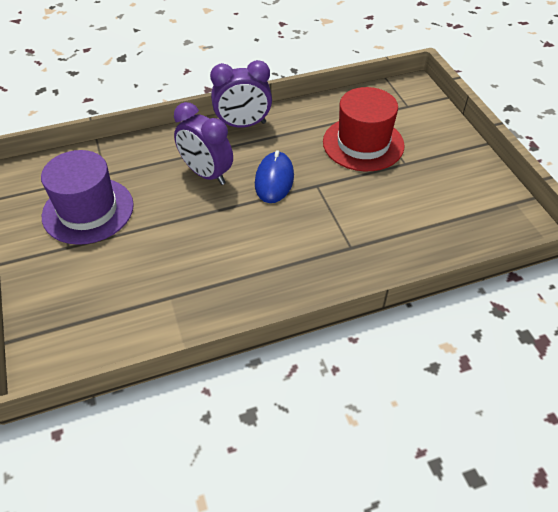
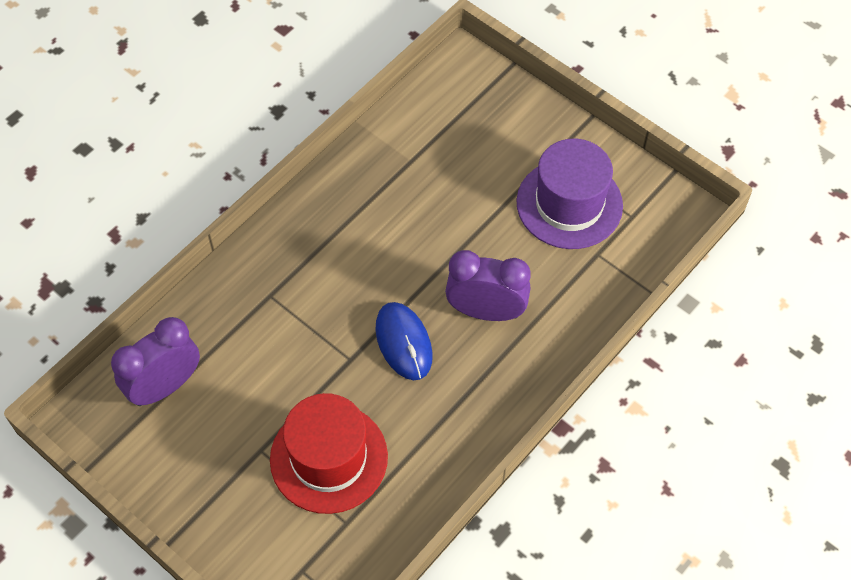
camera: 150 degrees right, 10 degrees up
(243, 125) = (501, 411): purple clock -> purple clock (165, 386)

